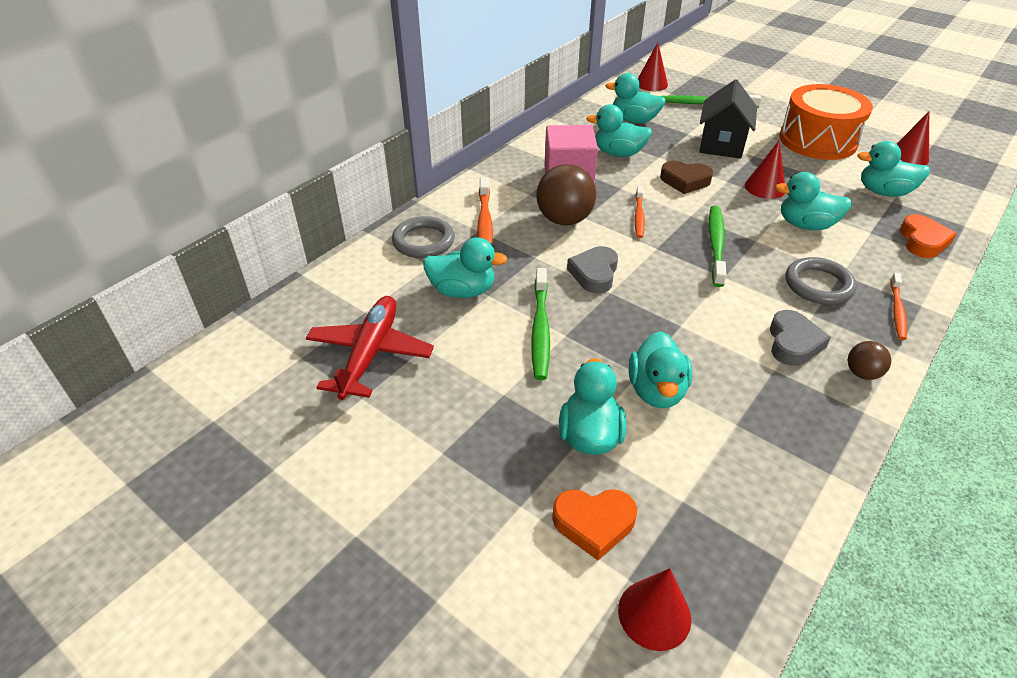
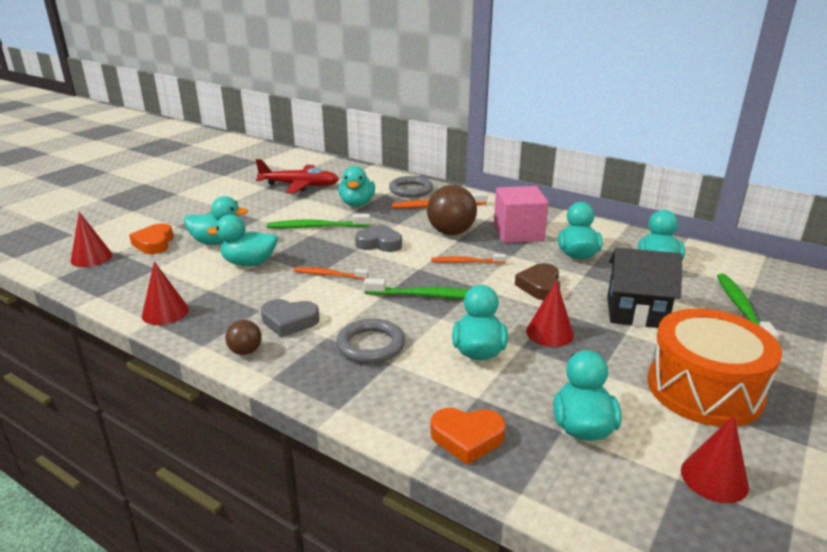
camera: 85 degrees right, 15 degrees down
(651, 84) = (766, 276): red cone -> red cone (165, 312)
(897, 311) = (329, 388): orange toothbrush -> orange toothbrush (329, 275)

